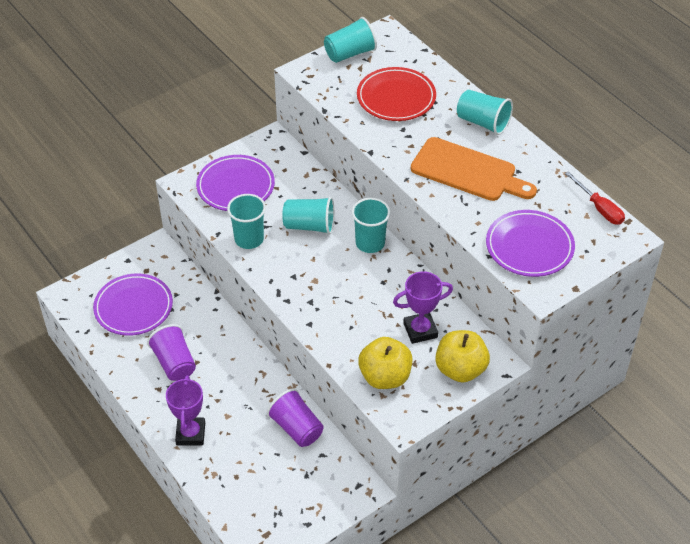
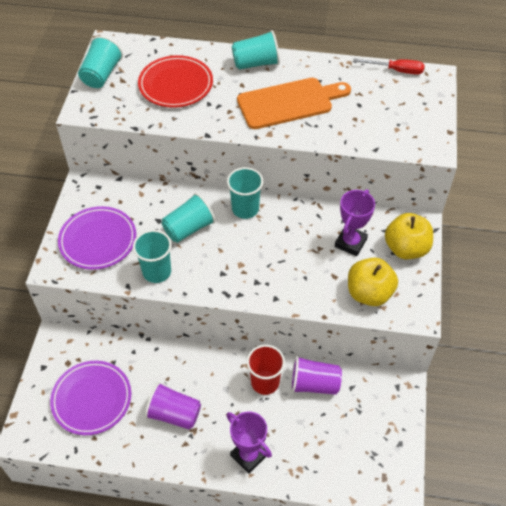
camera: 45 degrees left, 5 degrees up
(262, 396) = (265, 382): none -> red cup
(529, 247) = (390, 125): purple plate -> none

